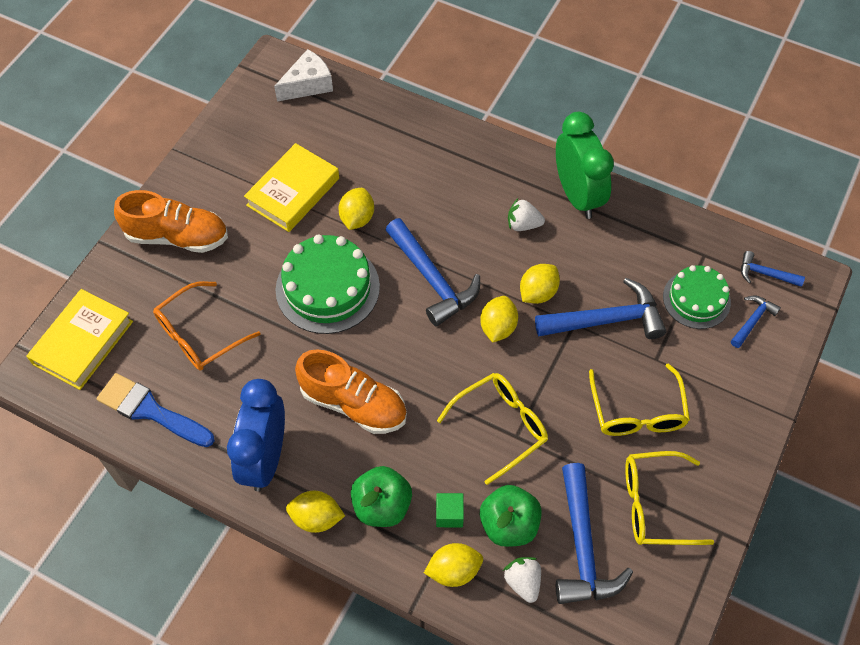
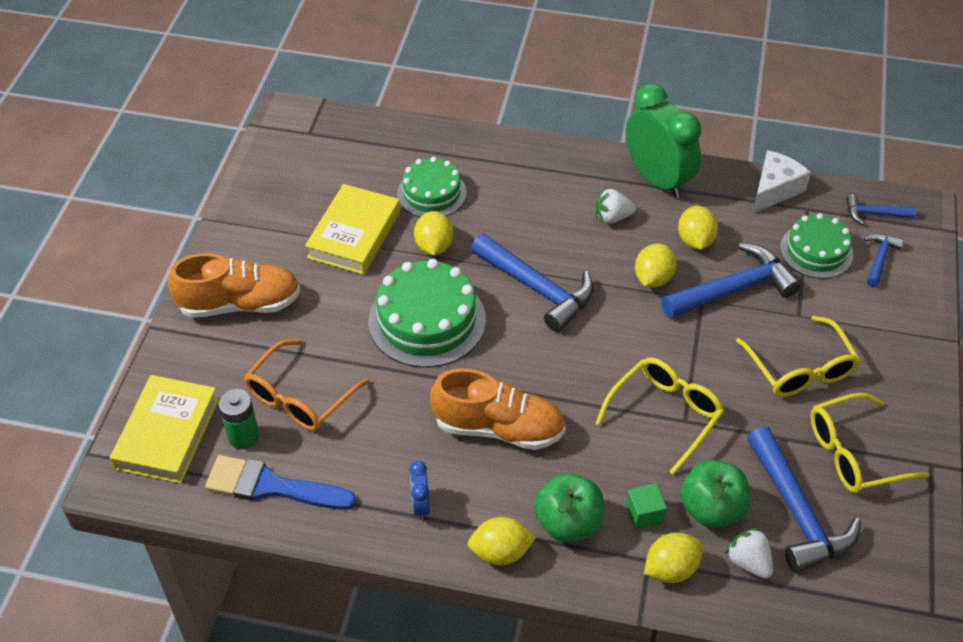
camera: 15 degrees left, 10 degrees down
(142, 360) = (243, 436): none -> green battery
(265, 458) = (420, 505): blue clock -> blue clock, size x0.44
(308, 85) = (332, 129): white cheese -> white cheese (774, 190)
(372, 166) = (431, 193): none -> green cake
(498, 327) = (624, 320): yellow lemon -> yellow lemon (695, 241)

